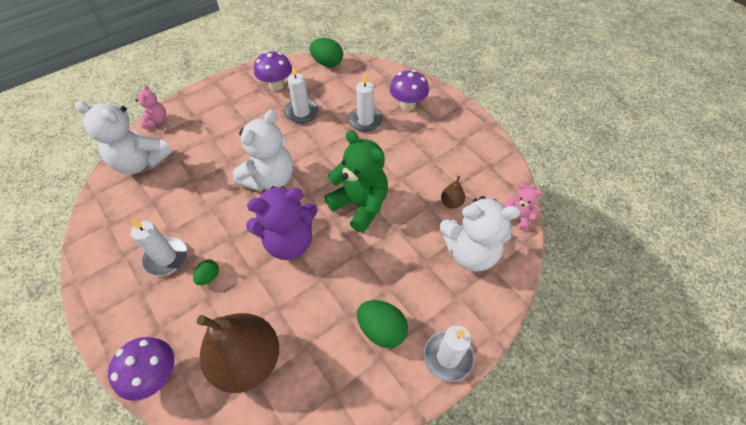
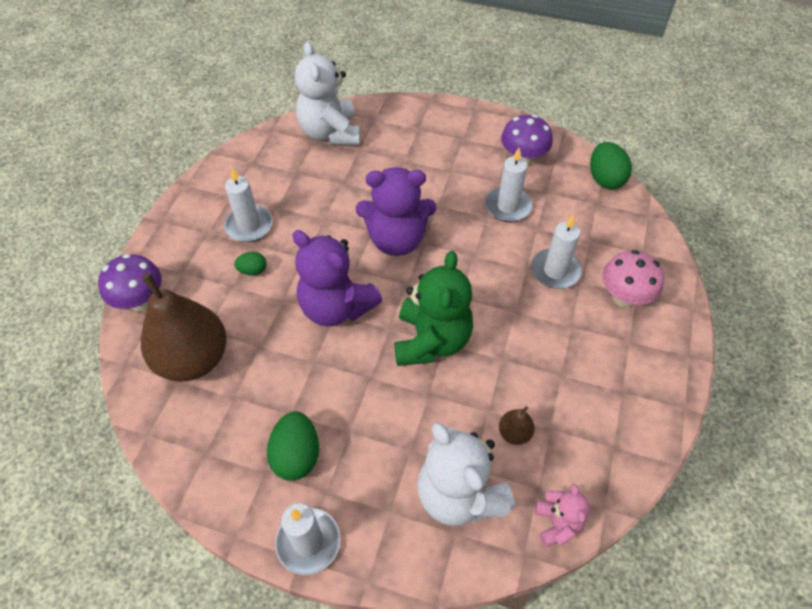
camera: 55 degrees right, 0 degrees up
(156, 121) = (385, 107): pink teddy bear -> none
(270, 179) = (396, 240): white teddy bear -> purple teddy bear
(407, 105) = (624, 297): purple mushroom -> pink mushroom

